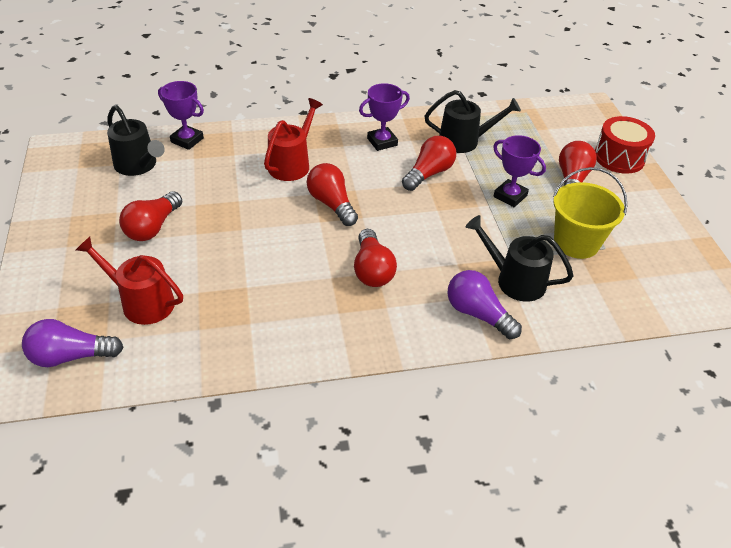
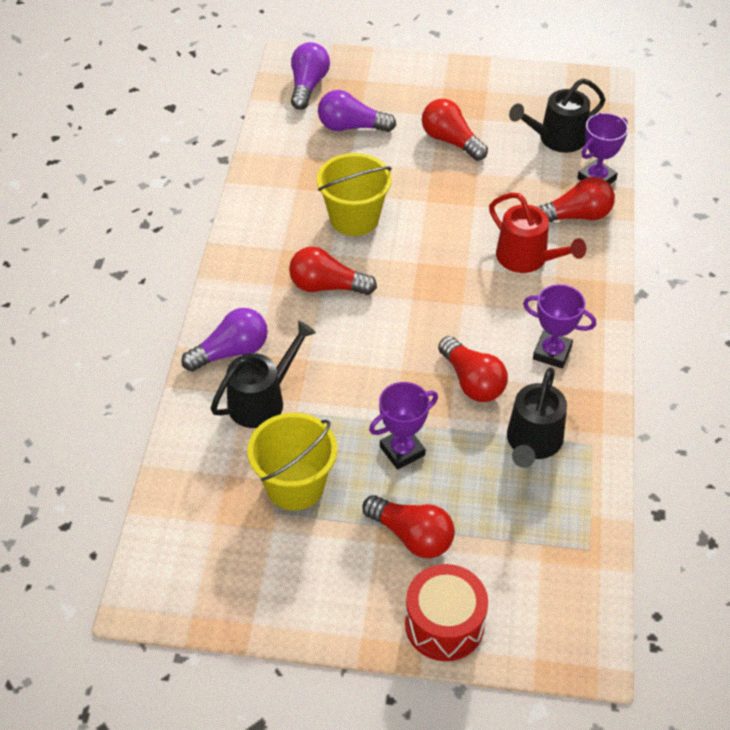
camera: 110 degrees right, 5 degrees up
(142, 302) = (351, 127): red watering can -> purple light bulb
(279, 271) = (354, 218): none -> yellow bucket
(332, 204) = (443, 278): red light bulb -> red light bulb (576, 216)
(382, 142) = (552, 353): purple trophy -> purple trophy turned 60 degrees counterclockwise

